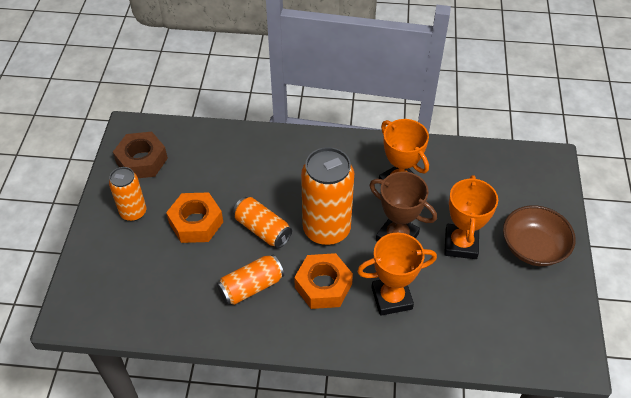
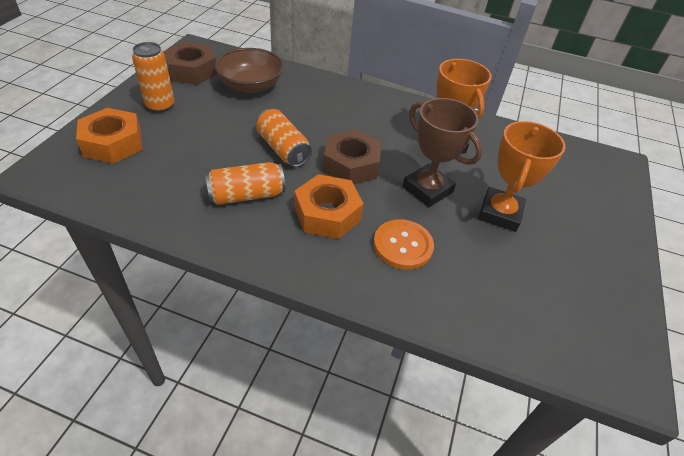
camera: 10 degrees right, 5 degrees down
(196, 222) = (217, 128): orange nut -> orange nut (113, 143)
(326, 230) = (351, 165): orange can -> brown nut
(391, 298) = (403, 245): orange trophy -> orange button
(533, 247) = (587, 237): brown bowl -> brown bowl (251, 86)

